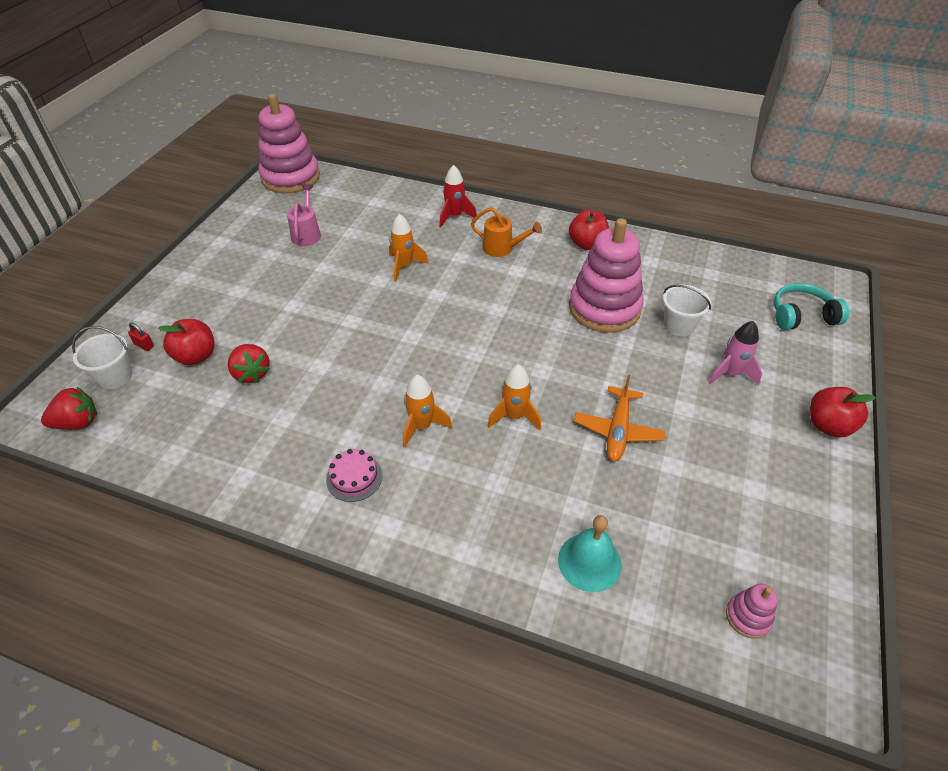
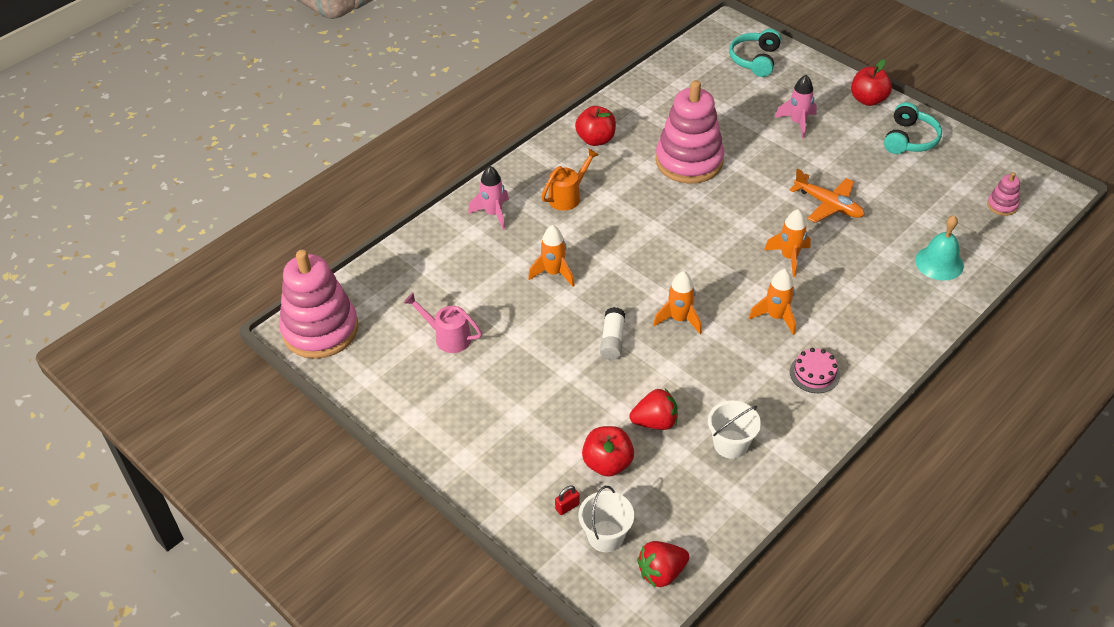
camera: 65 degrees left, 0 degrees up
(78, 423) = (661, 572): red strawberry -> red strawberry turned 120 degrees counterclockwise
(340, 321) = (612, 340): none -> white glue stick
(385, 356) = (679, 319): none -> orange rocket
(454, 216) = (493, 214): red rocket -> pink rocket
(679, 325) = (732, 128): white bucket -> white bucket (730, 444)
(792, 482) = (909, 139): none -> turquoise headphones

